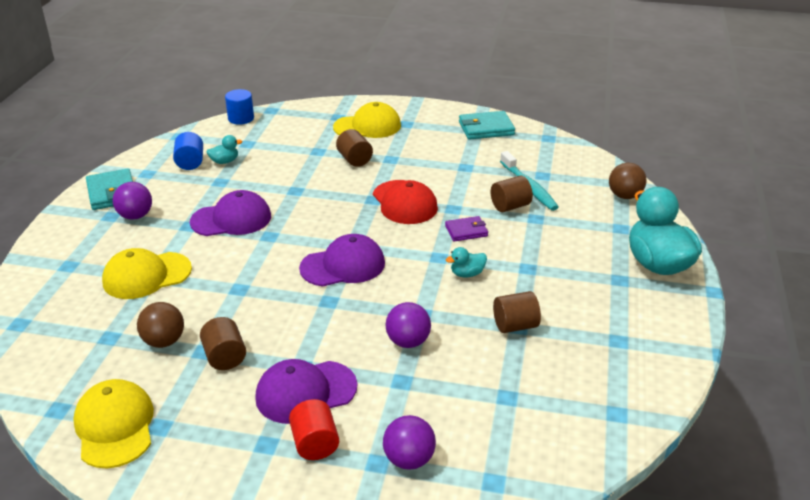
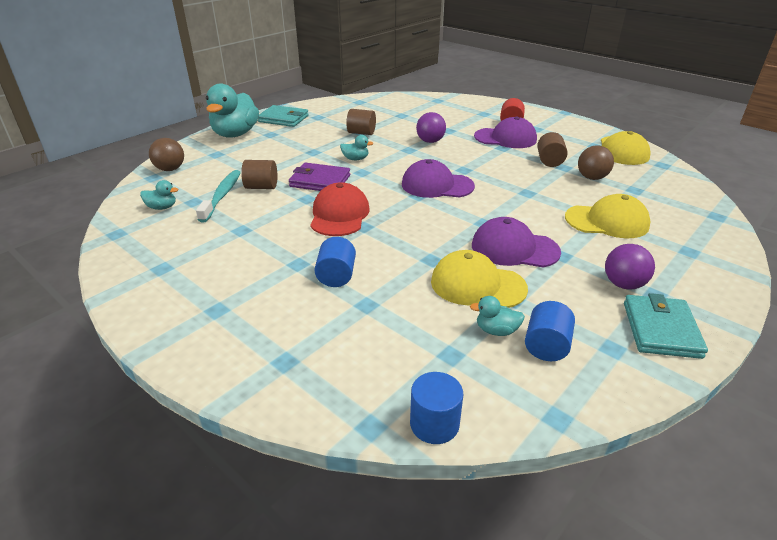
camera: 150 degrees left, 0 degrees up
(354, 160) = (336, 276): brown cylinder -> blue cylinder
(367, 126) = (267, 323): yellow cap -> yellow cap (477, 285)
(409, 459) = (468, 111): purple ball -> none
(466, 231) = (320, 181): purple wallet -> purple wallet, size x1.58
(486, 128) = (147, 267): turquoise wallet -> turquoise wallet (283, 119)
(556, 163) = (162, 207): none -> turquoise duck

